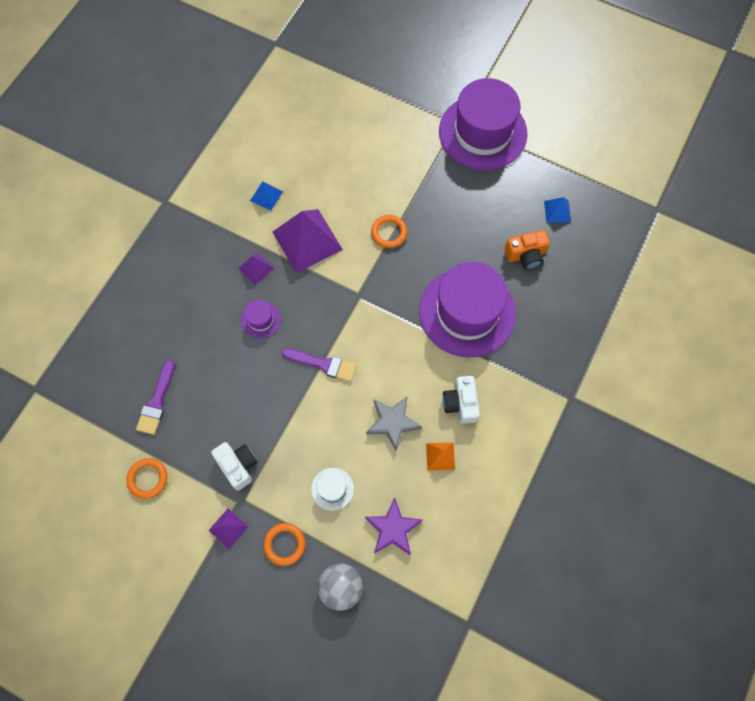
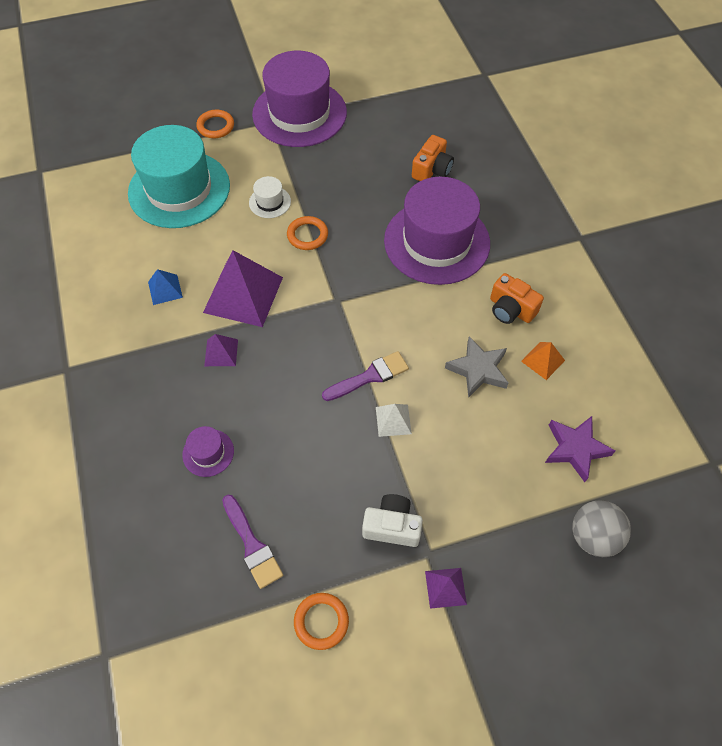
camera: 45 degrees left, 10 degrees down
(261, 319) = (273, 389): purple hat -> purple hat (208, 453)
(284, 544) = (508, 550): orange ring -> orange ring (215, 126)
(306, 405) = (393, 420): none -> white pyramid
(332, 489) = (492, 465): white hat -> white hat (270, 202)
(344, 128) = (179, 189): none -> turquoise hat
(460, 403) = (511, 309): white camera -> orange camera
(557, 211) = (418, 125): blue pyramid -> none

